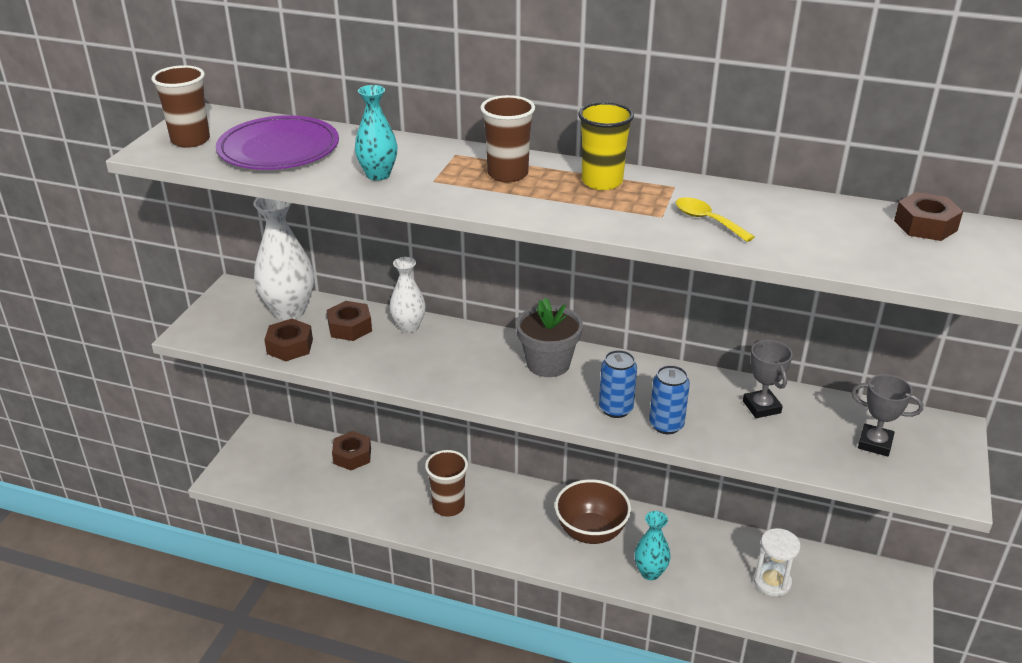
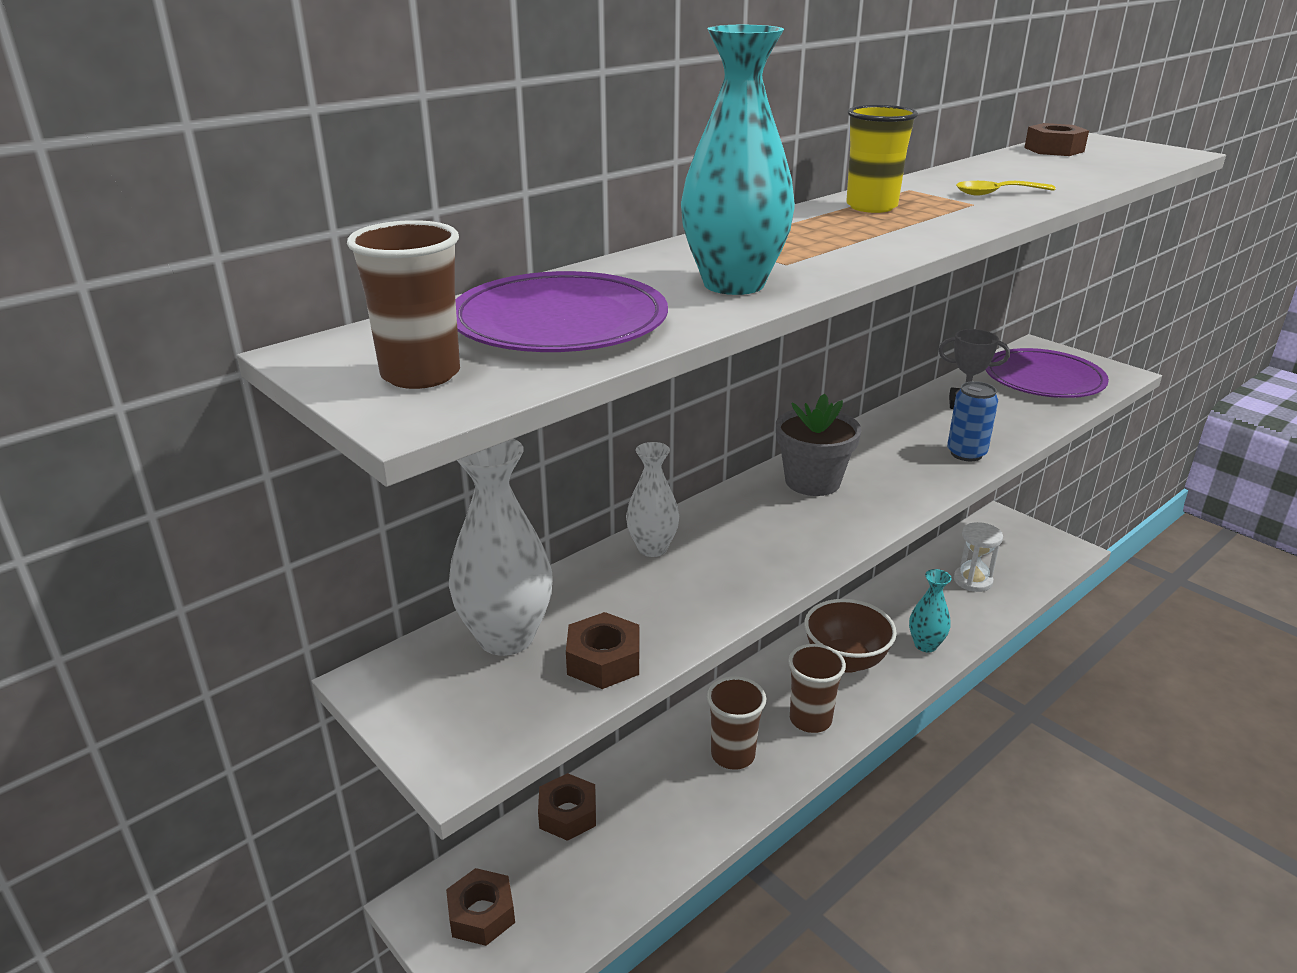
camera: 60 degrees left, 5 degrees down
(350, 327) = (606, 594): brown nut -> brown nut (481, 914)
(378, 175) = (733, 284): turquoise vase -> turquoise vase, size x1.66
(507, 174) = (808, 233): brown cup -> brown cup (810, 719)
(615, 409) = (923, 470): blue can -> none
(875, 443) = (1043, 379): grey trophy -> purple plate

